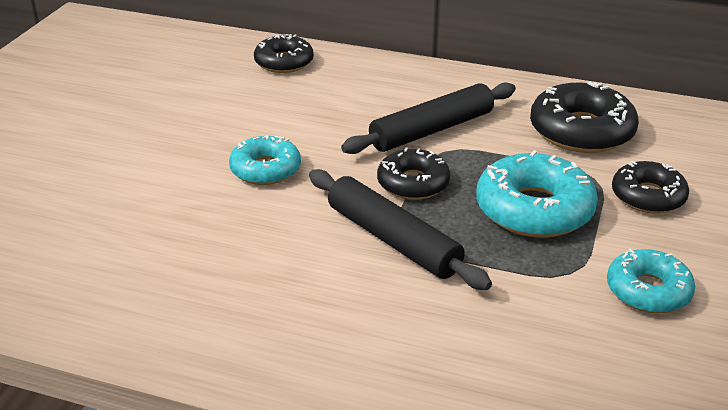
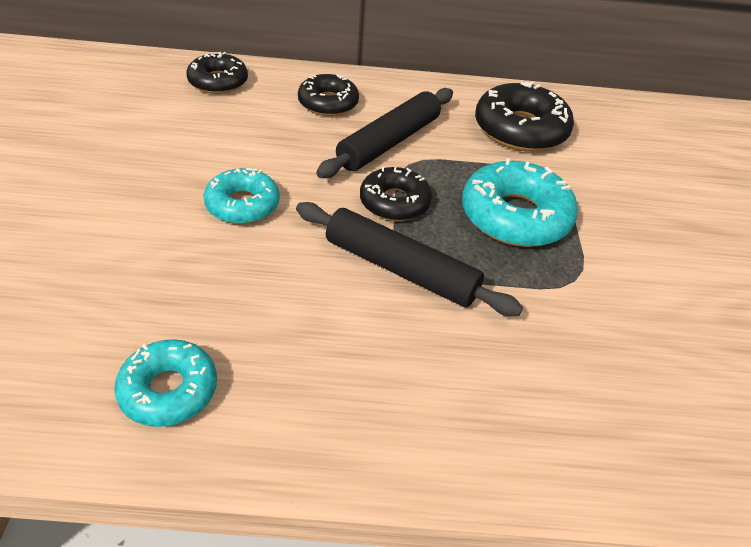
camera: 20 degrees left, 10 degrees up
(648, 196) = (603, 189): black donut -> black donut (328, 103)
(648, 291) = (647, 288): turquoise donut -> turquoise donut (169, 390)

